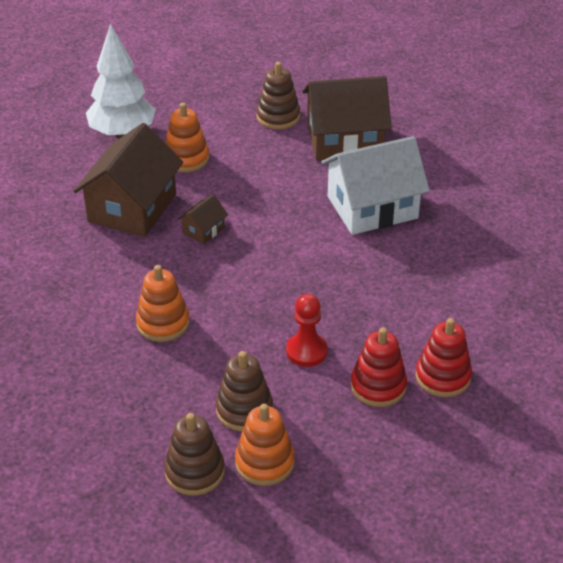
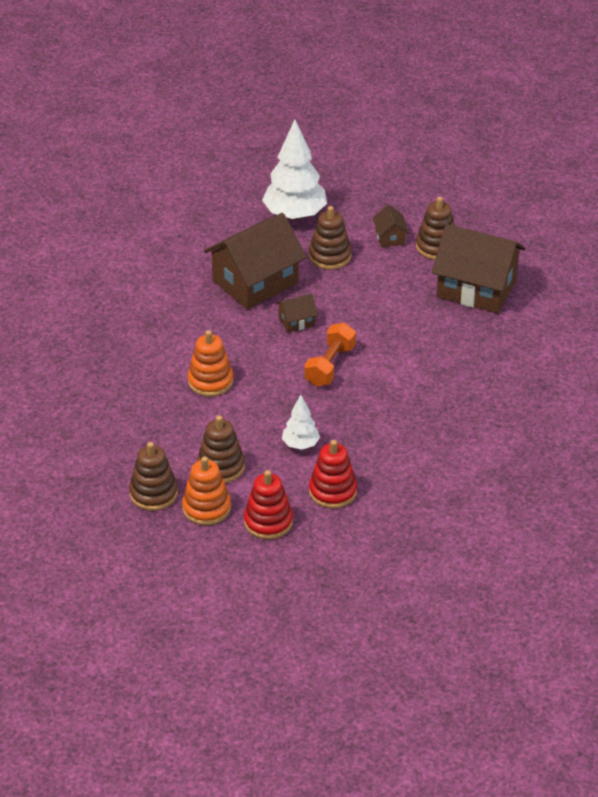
camera: 30 degrees right, 0 degrees up
(186, 158) = (330, 256): orange stacking toy -> brown stacking toy
(229, 123) = (390, 237): none -> brown house
(270, 260) = (330, 366): none -> orange dumbbell
(306, 351) = (300, 444): red pawn -> white tree
(372, 207) = (449, 354): white house -> none
(443, 377) = (388, 505): red stacking toy -> red stacking toy (268, 522)

